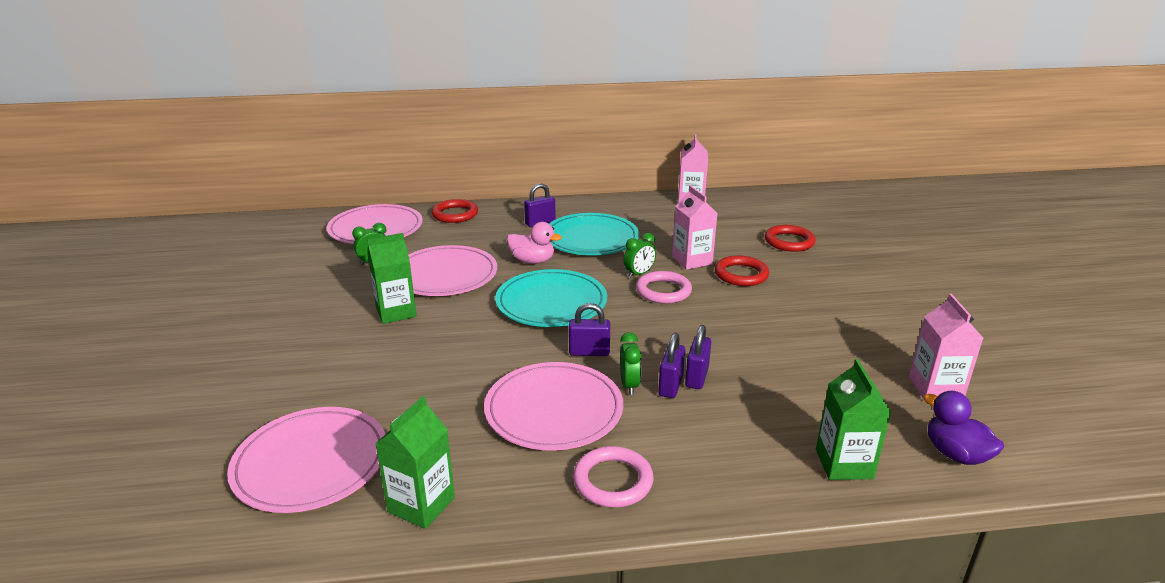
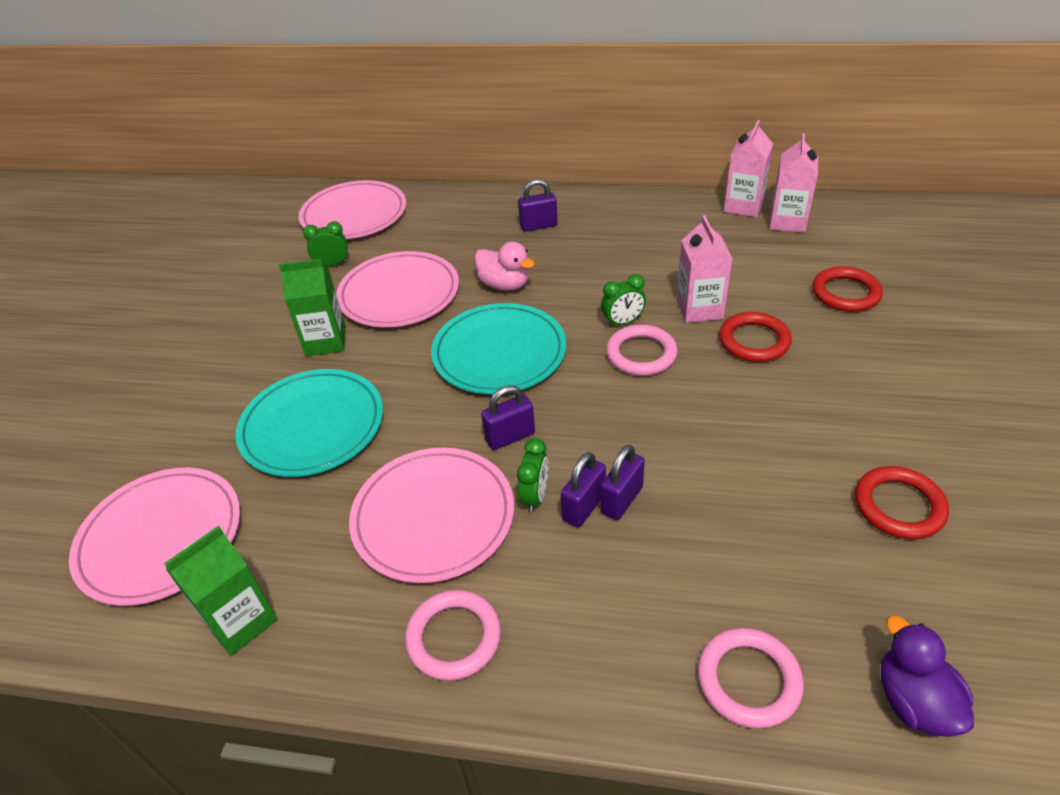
camera: 20 degrees right, 15 degrees up
(455, 214) = (447, 202): red ring -> red ring (899, 506)
(589, 352) = (510, 437): purple padlock -> purple padlock turned 45 degrees counterclockwise
(591, 238) = (589, 257): turquoise plate -> turquoise plate (312, 426)
(844, 464) = (748, 680): green carton -> pink ring
(935, 388) = (939, 582): pink carton -> pink carton (787, 222)

